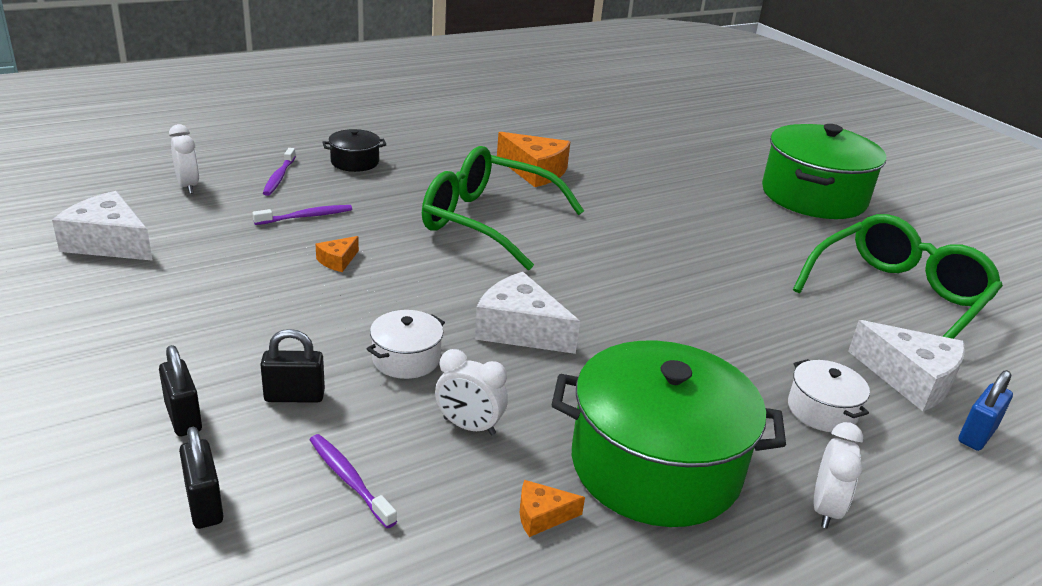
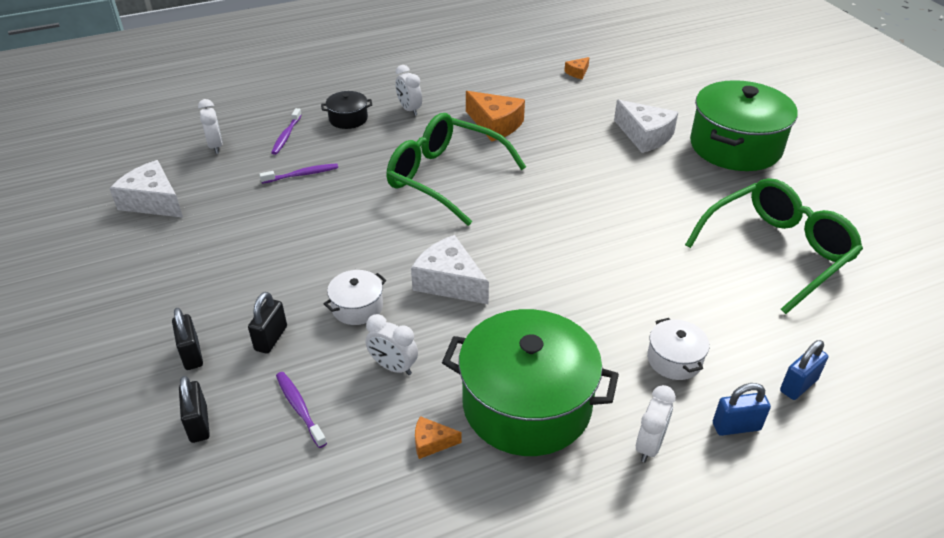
camera: 10 degrees right, 10 degrees up
(294, 396) = (271, 338): black padlock -> black padlock turned 75 degrees counterclockwise
(338, 261) = (320, 217): orange cheese -> orange cheese (577, 72)
(428, 155) = (409, 109): none -> white clock
(910, 379) = (759, 332): white cheese -> white cheese (645, 136)
(922, 483) = (736, 426): none -> blue padlock

